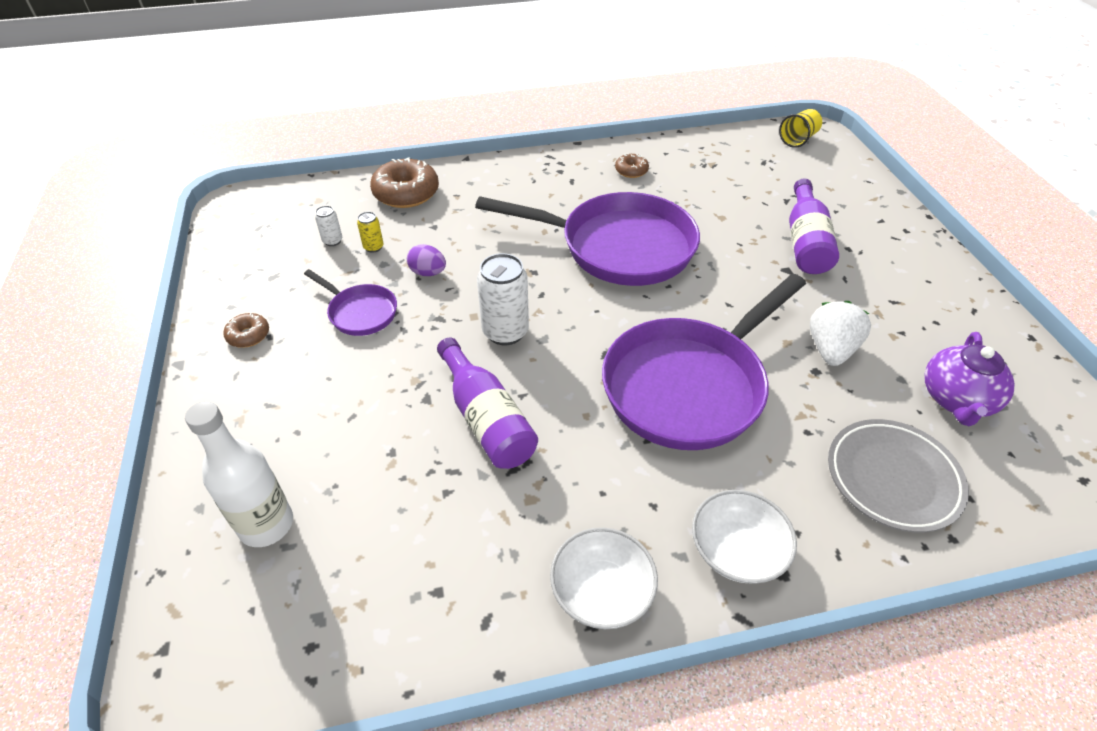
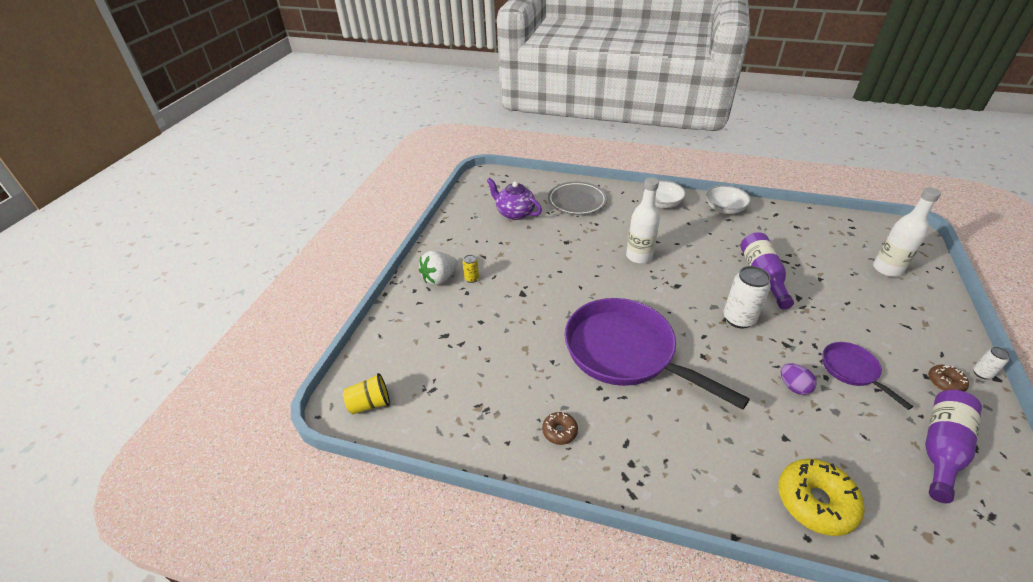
camera: 150 degrees left, 5 degrees down
(332, 241) = (893, 459): white can -> white can (981, 373)
(373, 247) = (847, 434): yellow can -> yellow can (471, 279)
(406, 193) = (815, 502): brown donut -> yellow donut
(689, 385) = (639, 256): purple pan -> white bottle
(805, 242) = (488, 306): purple bottle -> purple bottle (941, 448)
(831, 349) = (547, 247): white strawberry -> white strawberry (439, 278)
(956, 400) = (515, 213): purple teapot -> purple teapot turned 105 degrees counterclockwise

